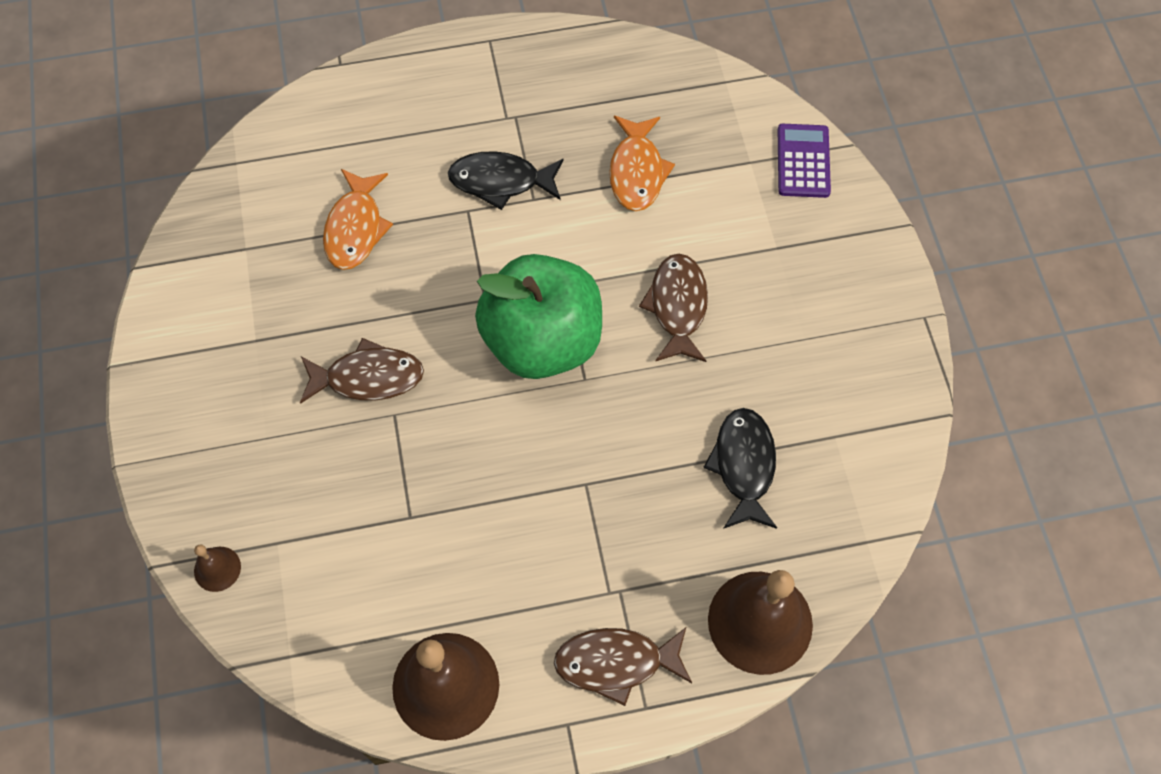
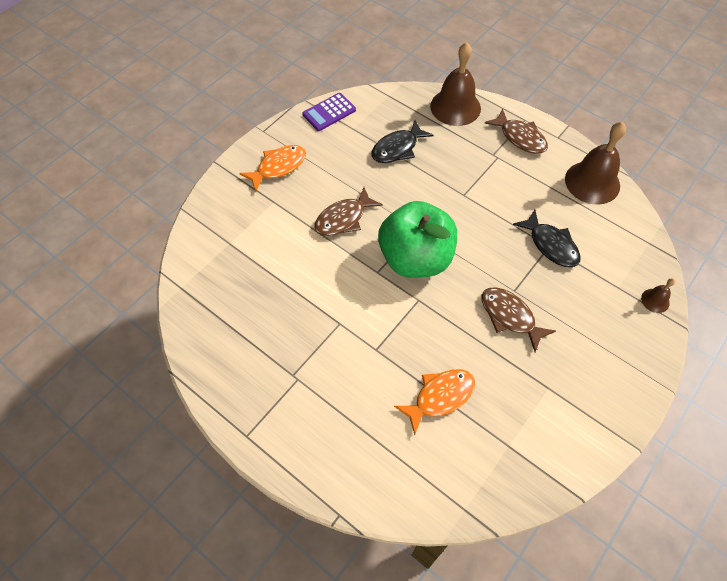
camera: 130 degrees left, 5 degrees down
(501, 181) = (343, 347): black fish -> black fish (551, 245)
(637, 171) = (279, 288): orange fish -> orange fish (278, 167)
(803, 161) = (210, 221): purple calculator -> purple calculator (329, 112)

